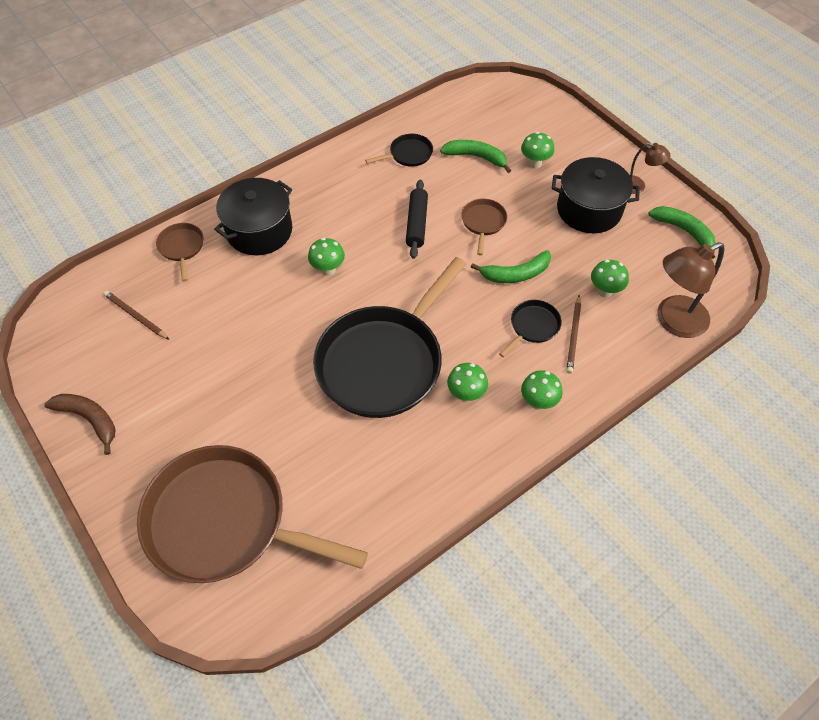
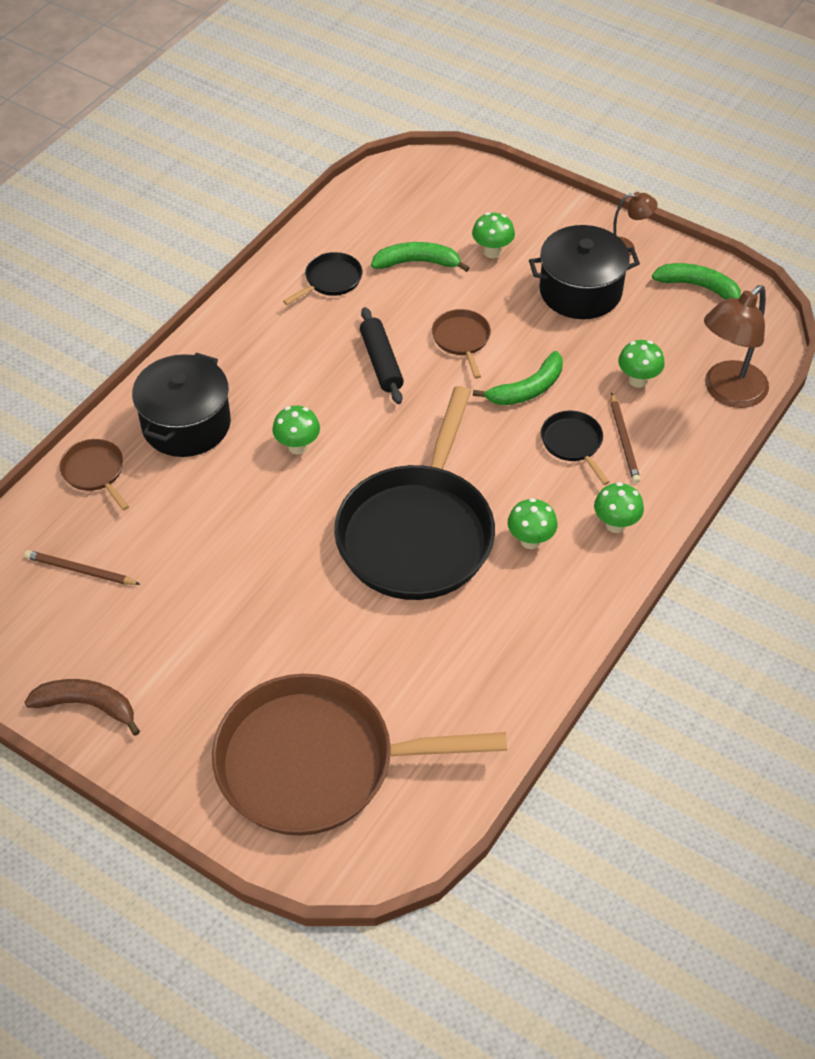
camera: 20 degrees left, 5 degrees down
(532, 326) = (573, 443): black pan -> black pan turned 45 degrees counterclockwise

